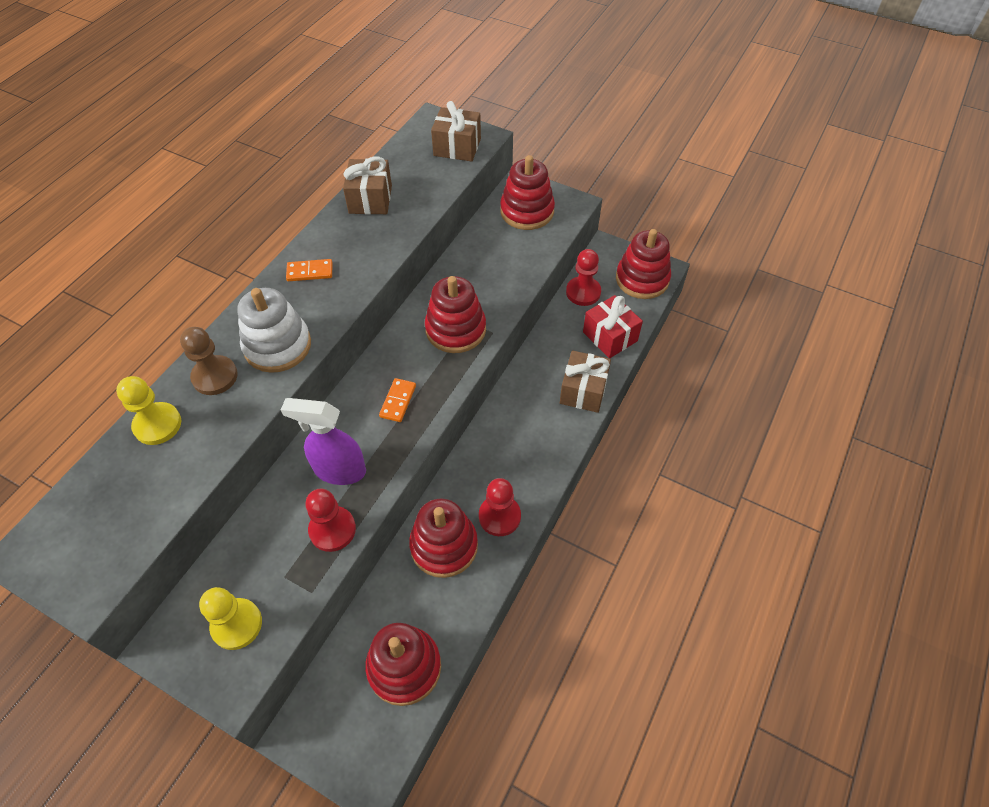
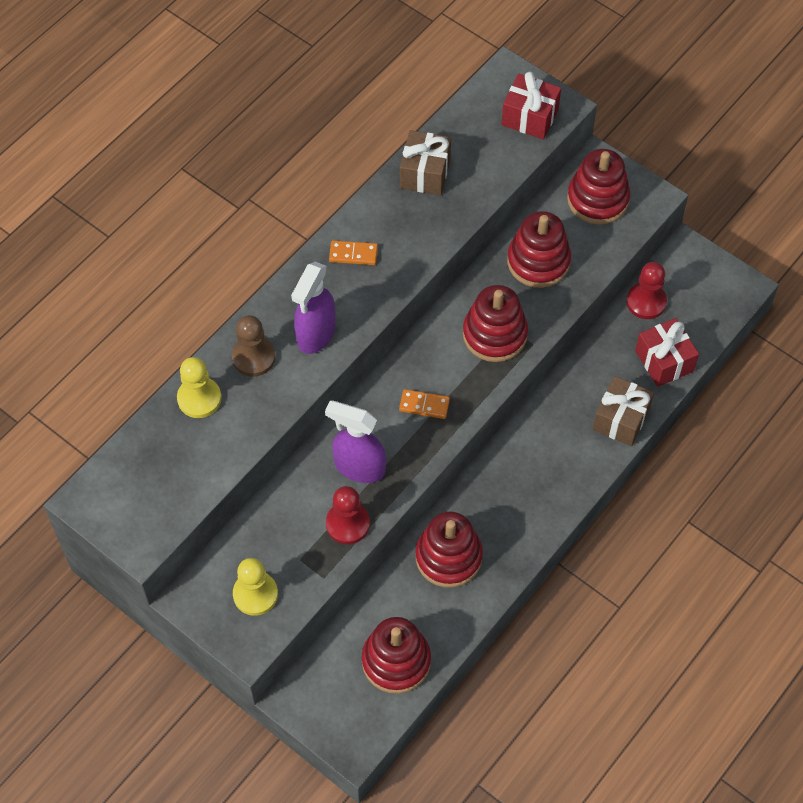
camera: 10 degrees right, 5 degrees up
(277, 346) = (315, 334): white stacking toy -> purple spray bottle
(398, 401) = (424, 405): orange domino -> orange domino turned 75 degrees clockwise
(457, 147) = (530, 117): brown gift -> red gift
(499, 516) = (508, 538): red pawn -> none
(642, 279) = (717, 296): red stacking toy -> red stacking toy (538, 261)

